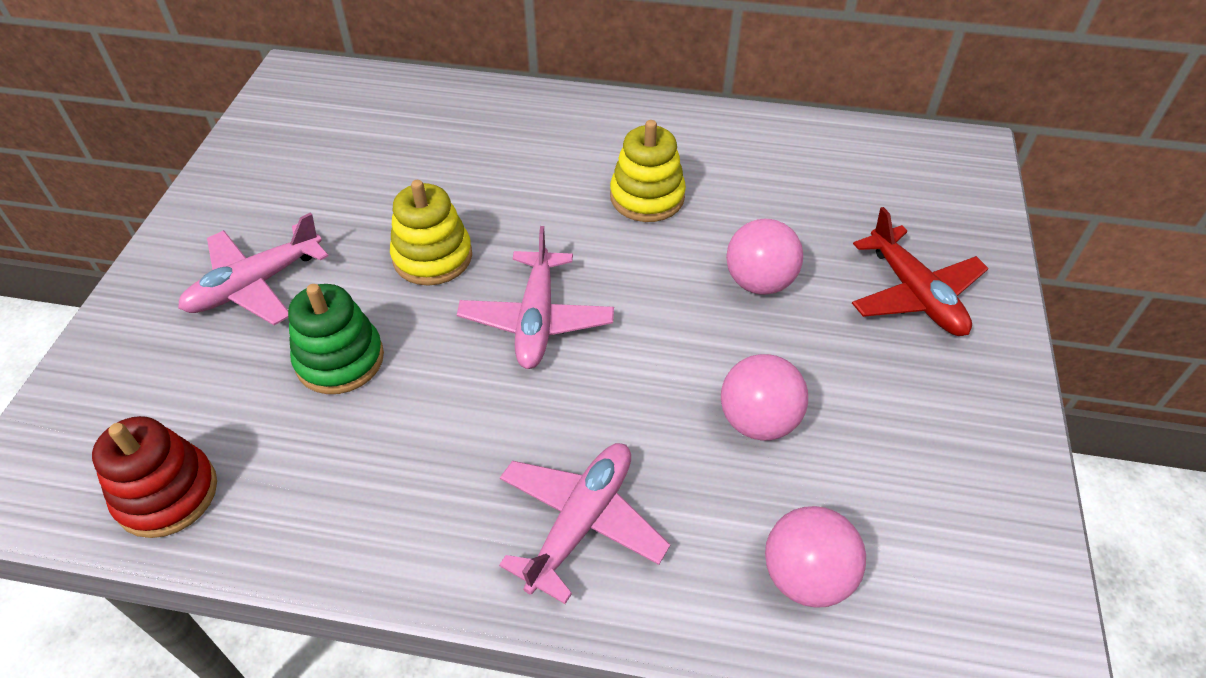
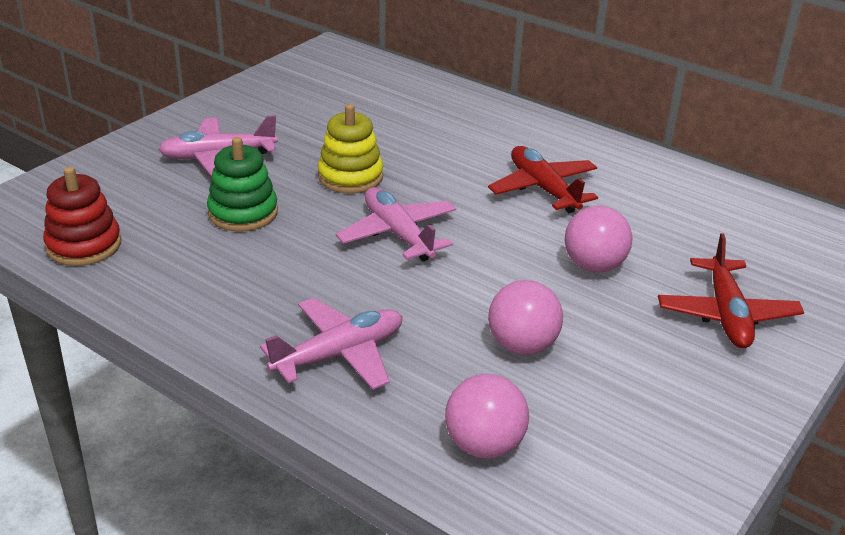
camera: 25 degrees right, 15 degrees down
(536, 320) = (398, 234): pink plane -> pink plane turned 120 degrees clockwise
(647, 197) = (543, 189): yellow stacking toy -> red plane

